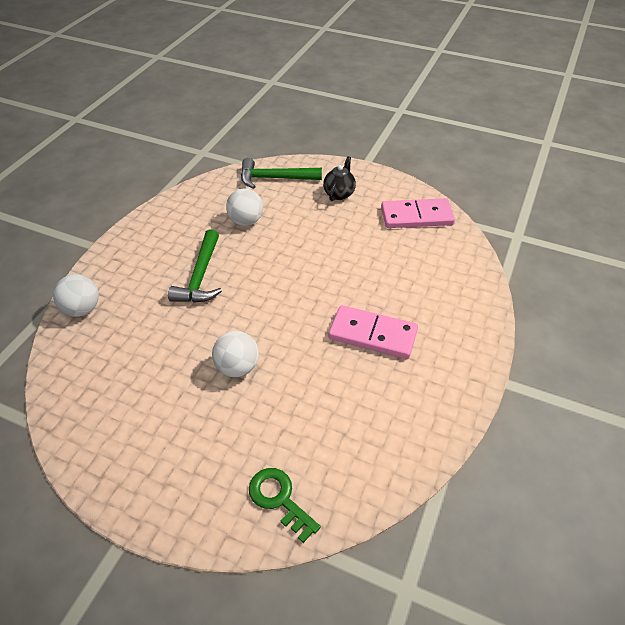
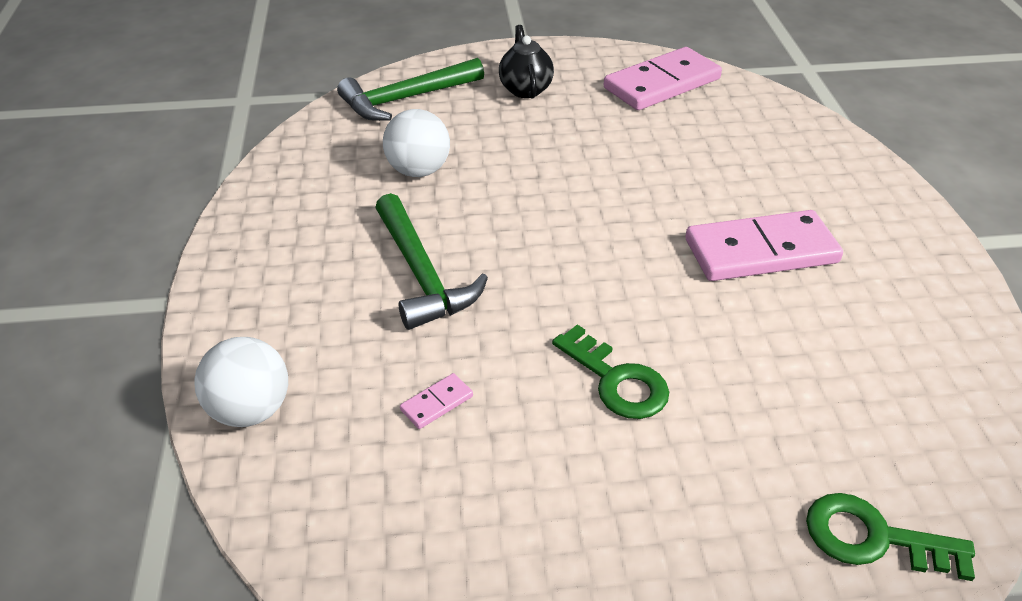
camera: 30 degrees left, 5 degrees down
(153, 341) = (437, 403): none -> pink domino
(237, 367) = (616, 380): white ball -> green key

